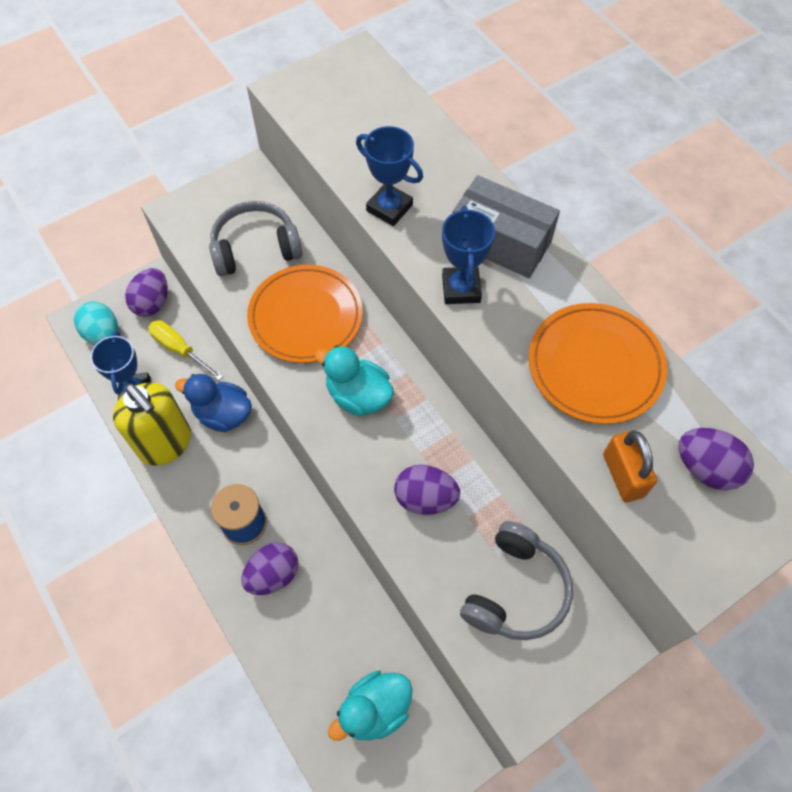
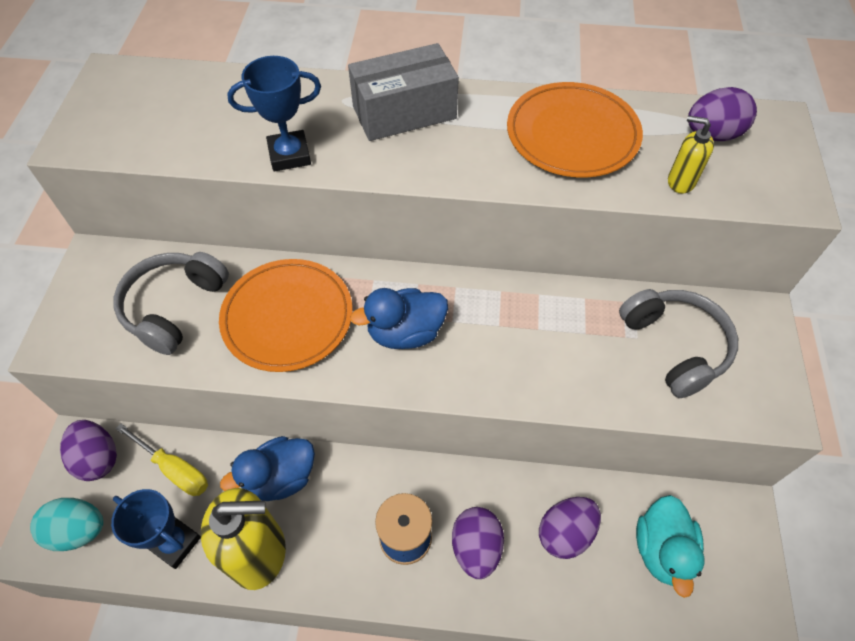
camera: 50 degrees left, 5 degrees down
(179, 349) = (174, 469): yellow screwdriver -> yellow screwdriver turned 135 degrees counterclockwise
(358, 396) = (405, 332): turquoise duck -> blue duck
(425, 498) = (544, 351): purple egg -> purple egg (565, 533)
(461, 289) = (420, 163): blue trophy -> none
(623, 475) = (680, 181): orange padlock -> yellow soap dispenser

